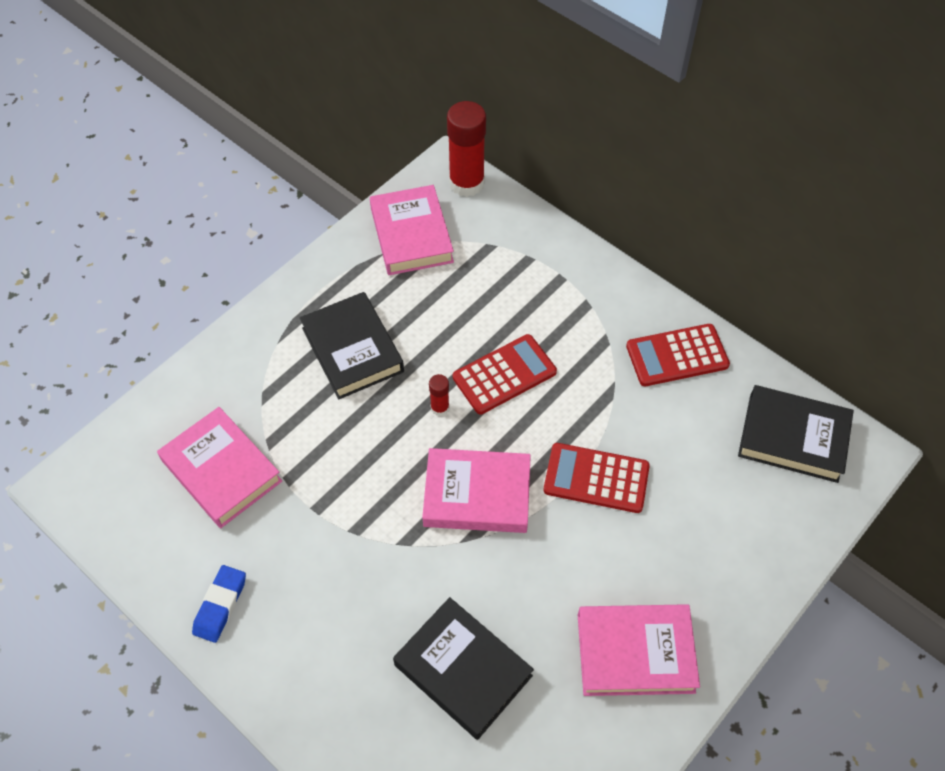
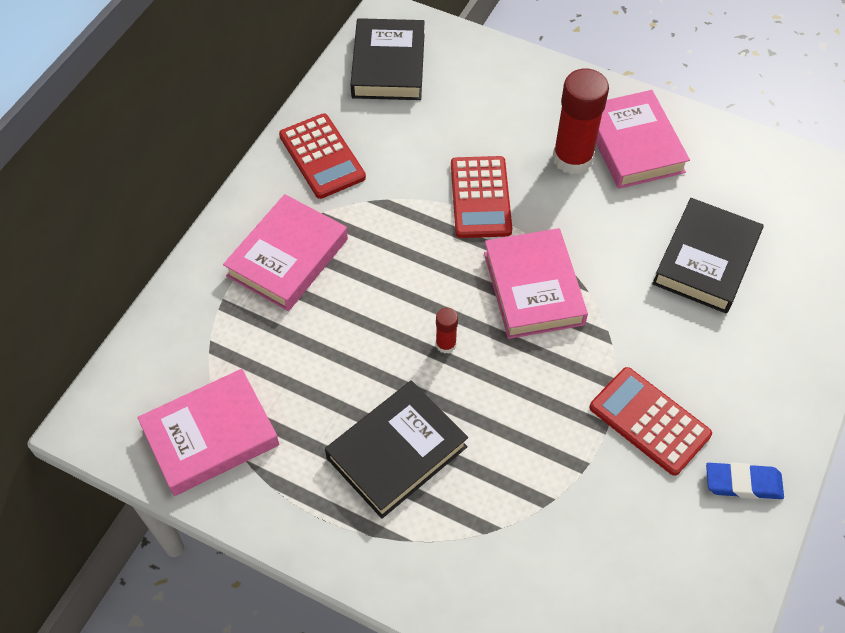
camera: 105 degrees left, 0 degrees up
(221, 471) = (598, 540): pink book -> pink book (287, 257)
(466, 183) = (114, 395): red glue stick -> red glue stick (572, 158)
(504, 375) = (387, 295): red calculator -> red calculator (649, 421)

